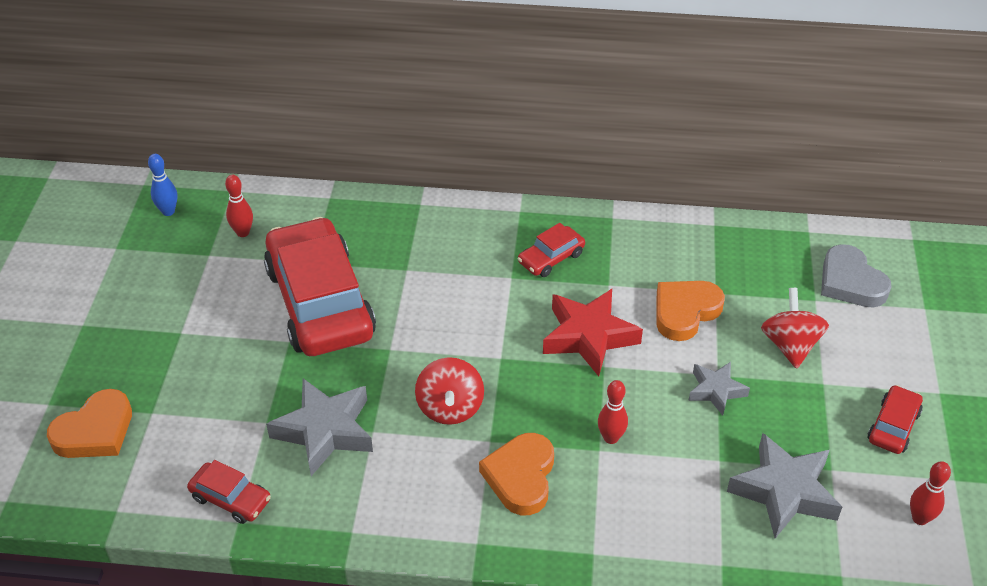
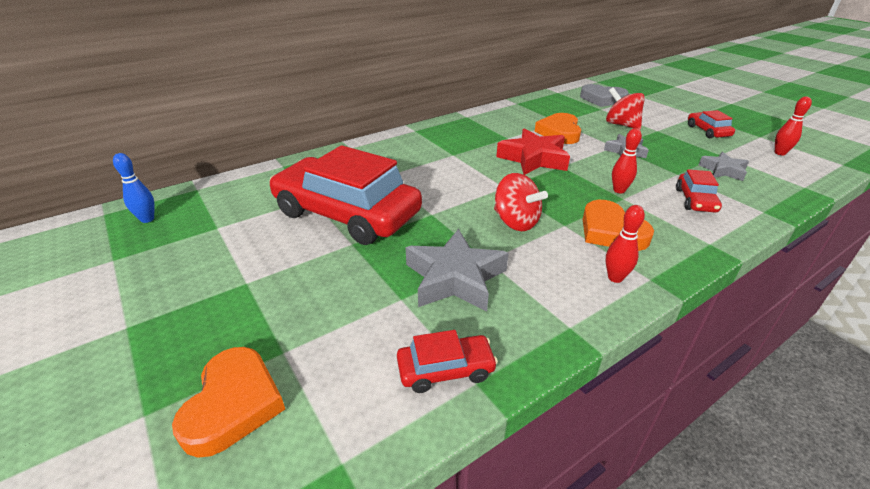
camera: 40 degrees left, 10 degrees down
(243, 232) = (233, 205): red bowling pin -> red bowling pin (615, 278)
(551, 258) = (462, 140): red car -> red car (695, 200)
(784, 491) = (723, 170): grey star -> grey star, size x0.59

